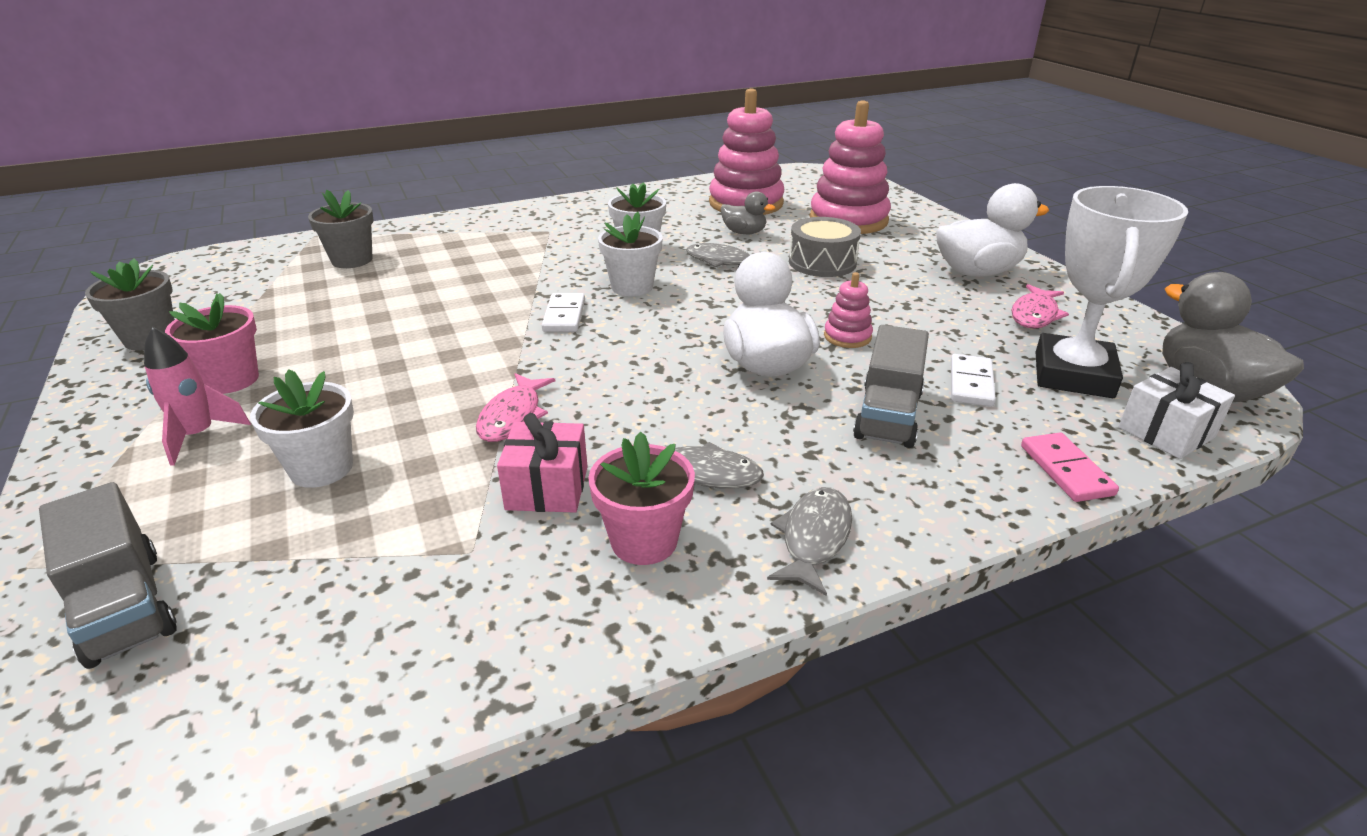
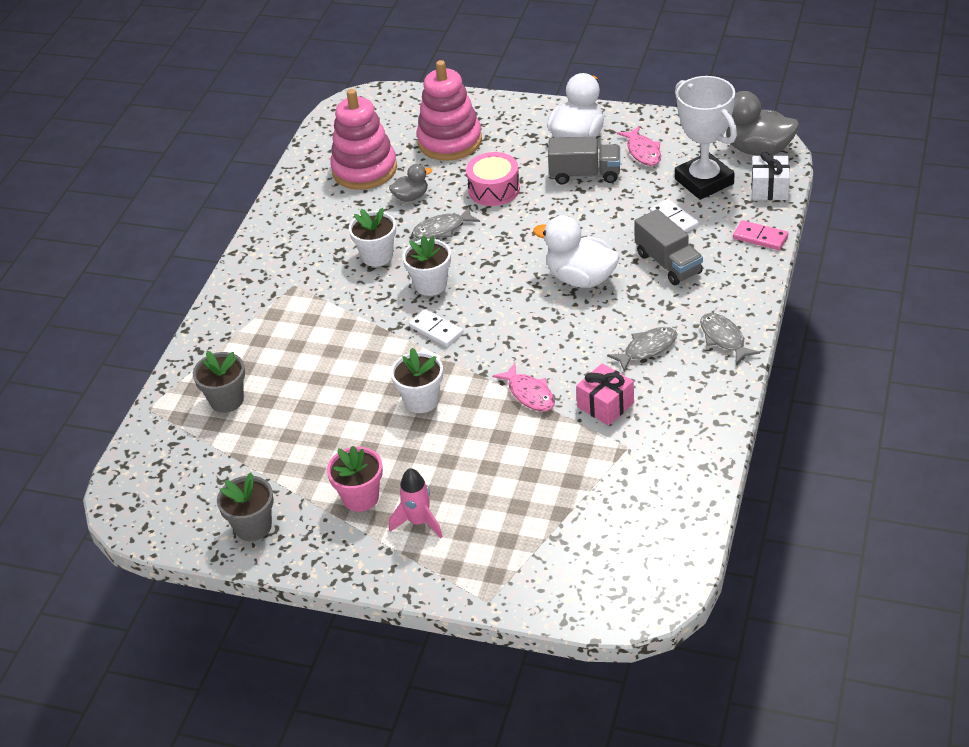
camera: 45 degrees left, 10 degrees up
(124, 606) = (556, 569): grey truck -> grey truck (585, 175)
(321, 468) = (505, 480): white flower pot -> white flower pot (421, 400)
(644, 541) = (674, 390): pink flower pot -> none
(822, 262) = (494, 189): grey drum -> pink drum
(847, 336) = (587, 232): pink stacking toy -> none

